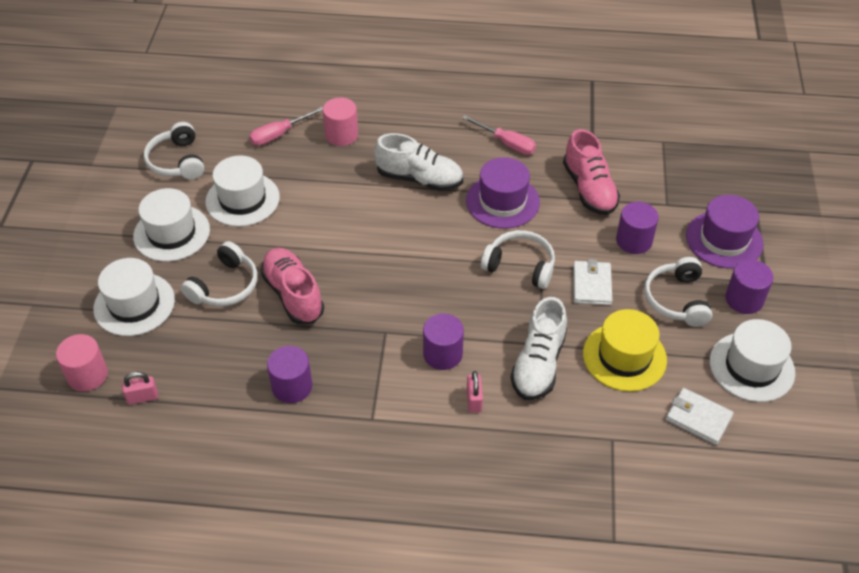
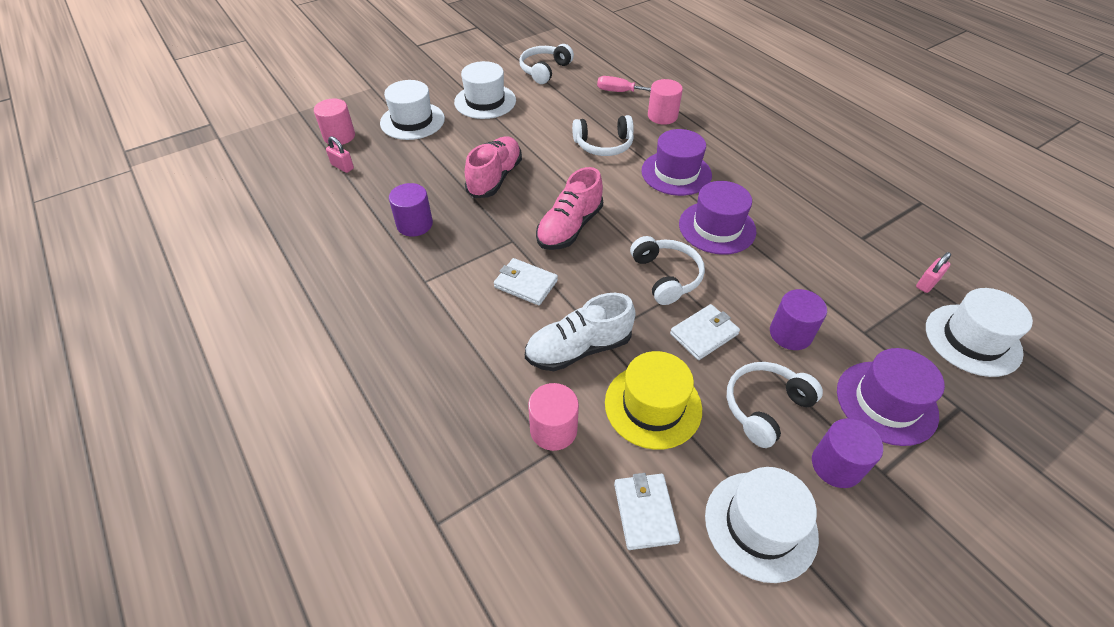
camera: 50 degrees right, 0 degrees up
(225, 286) = (468, 146): white headphones -> white headphones (604, 145)
(242, 199) = (548, 111): white hat -> white hat (972, 340)
(419, 179) = (676, 173): white shoe -> purple hat
(442, 354) = (525, 284): purple cylinder -> white wallet
(474, 400) = (499, 329): pink padlock -> pink padlock (927, 283)
(506, 143) = (777, 195): pink screwdriver -> none
(589, 189) = (804, 270): pink shoe -> pink shoe (569, 227)
(595, 425) = (553, 429): none -> pink cylinder

